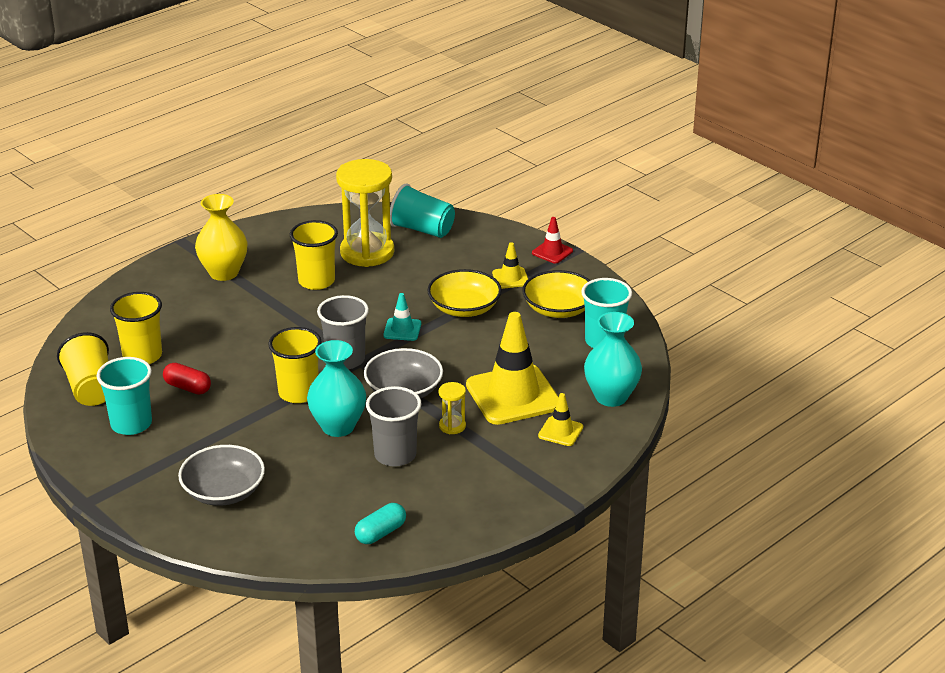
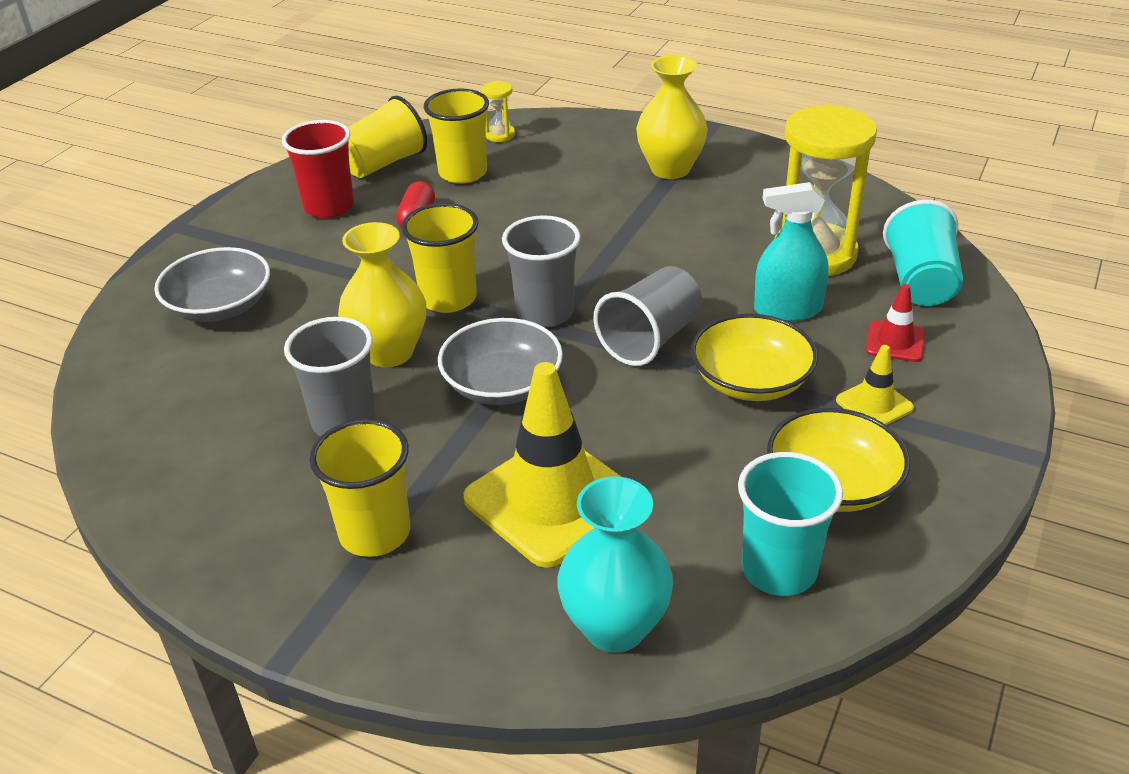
camera: 70 degrees right, 5 degrees up
(131, 424) = (329, 207): turquoise cup -> red cup
(316, 281) = (709, 236): yellow cup -> yellow cup (375, 533)
(338, 426) = (389, 352): turquoise vase -> yellow vase
(380, 533) = (160, 461): turquoise capsule -> none
(402, 330) = (650, 339): turquoise traffic cone -> grey cup
(412, 278) = (787, 309): none -> turquoise spray bottle
(452, 426) = (438, 457): yellow hourglass -> yellow hourglass (500, 135)
(552, 252) = (995, 428): red traffic cone -> red traffic cone (895, 342)
(560, 431) = (479, 586): yellow traffic cone -> none

